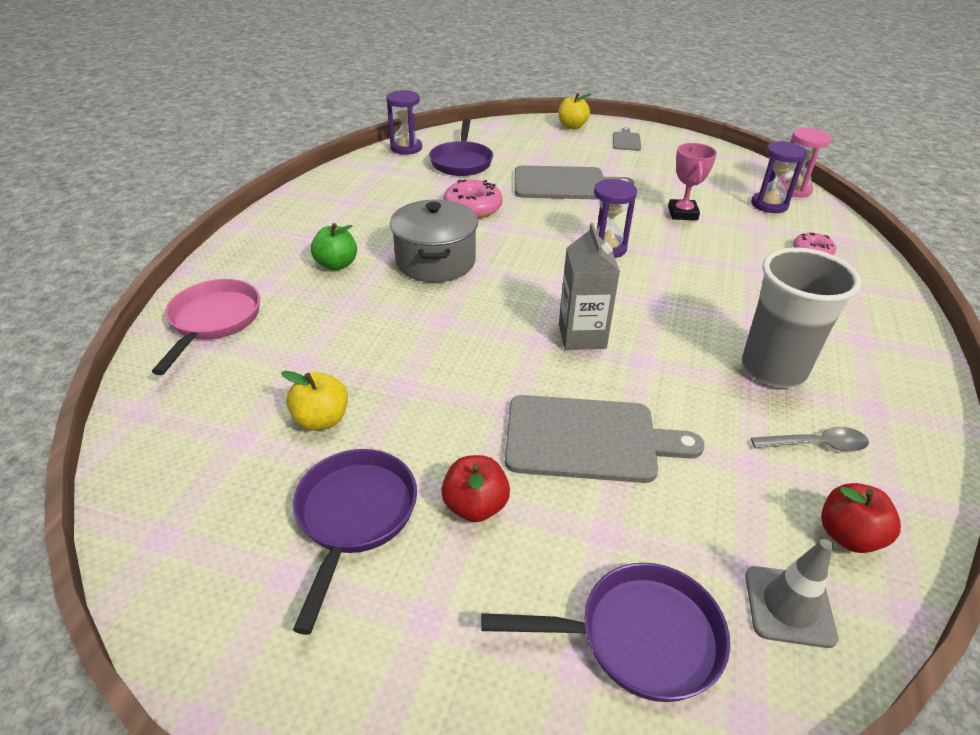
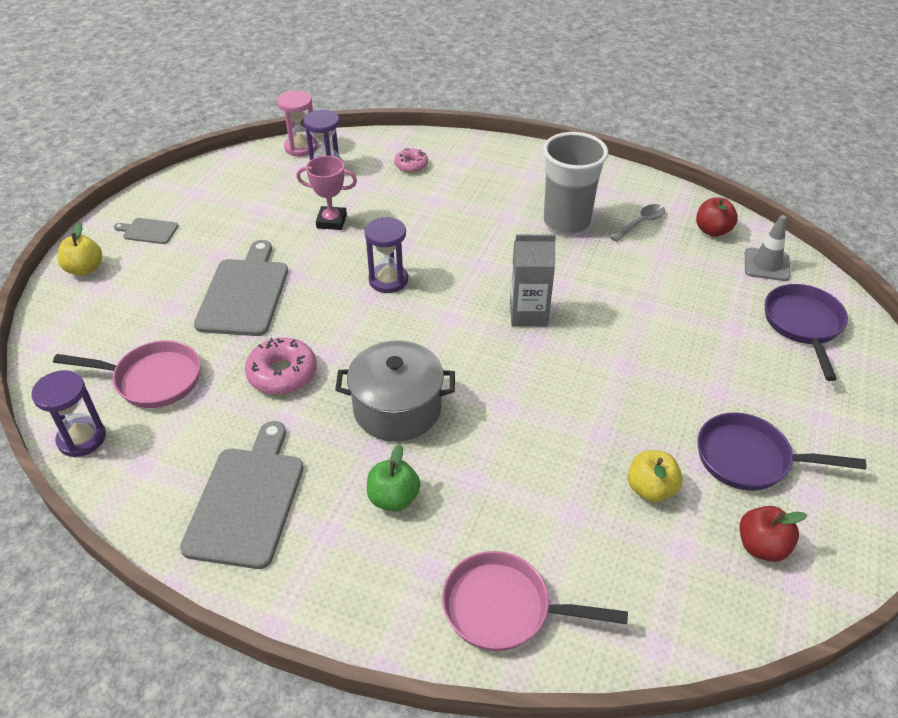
camera: 85 degrees left, 5 degrees up
(461, 162) = (152, 379): purple pan -> pink pan
(475, 506) = (725, 390): red apple -> red apple (762, 546)
(588, 439) = (651, 326): grey cutting board -> grey cutting board (247, 501)
(816, 445) = (641, 223): grey spoon -> grey spoon turned 45 degrees clockwise

